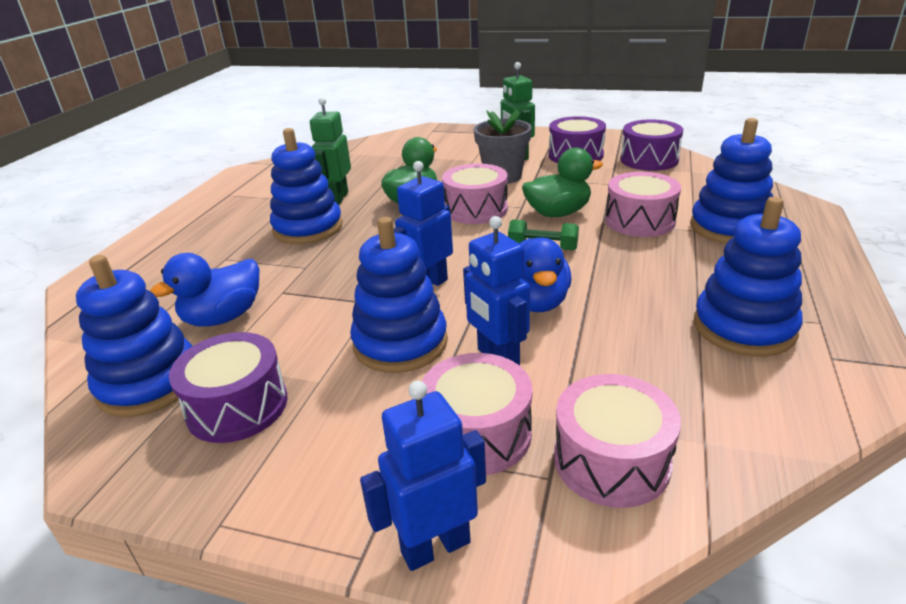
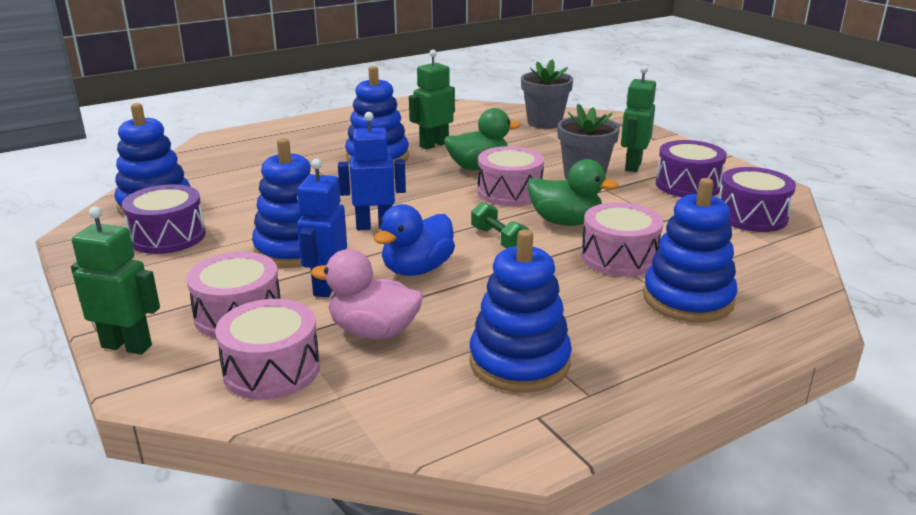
camera: 40 degrees right, 5 degrees down
(223, 317) = (240, 189): blue duck -> none
(393, 149) = (544, 123): none -> grey flower pot
(435, 547) = (127, 346): blue robot -> green robot
(613, 371) = (373, 331): none -> pink duck

